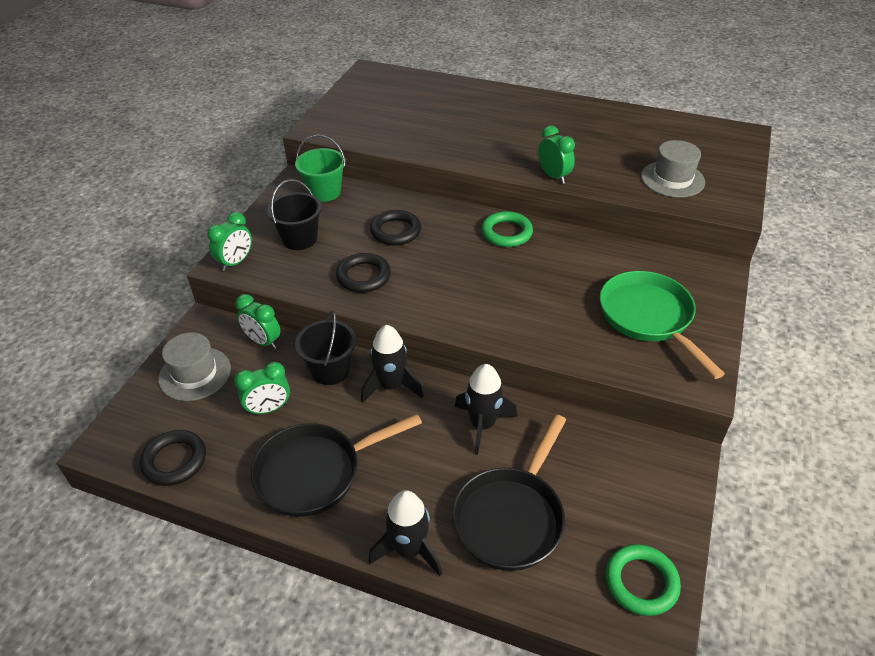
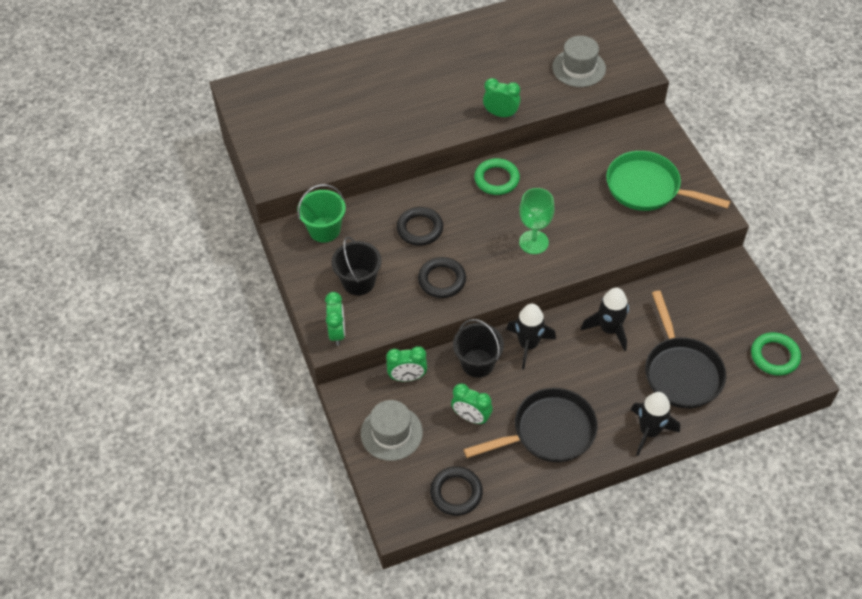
camera: 40 degrees left, 10 degrees up
(268, 409) = (471, 417): green clock -> green clock turned 90 degrees clockwise
(315, 472) = (548, 432): black pan -> black pan turned 135 degrees counterclockwise
(479, 296) = (533, 242): none -> green goblet

